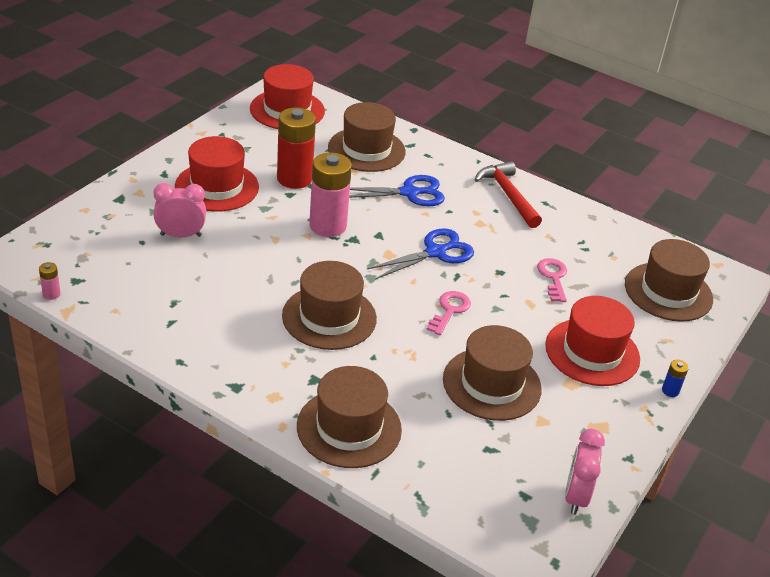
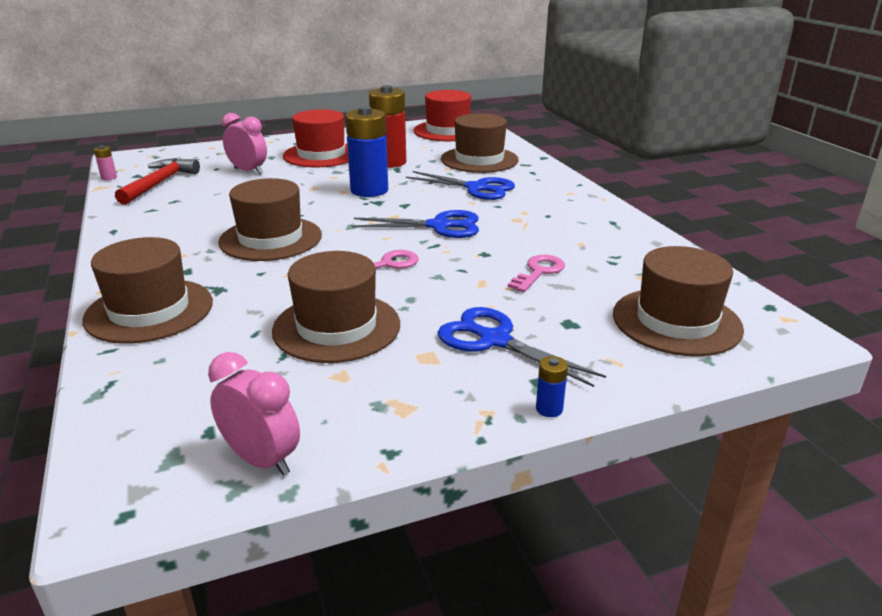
camera: 40 degrees right, 10 degrees down
(328, 226) = (369, 190): pink battery -> blue battery
(508, 195) = (577, 209): red hammer -> red hammer (159, 183)
(576, 496) = (262, 460): pink clock -> pink clock turned 75 degrees clockwise
(592, 352) = (494, 340): red hat -> blue scissors

